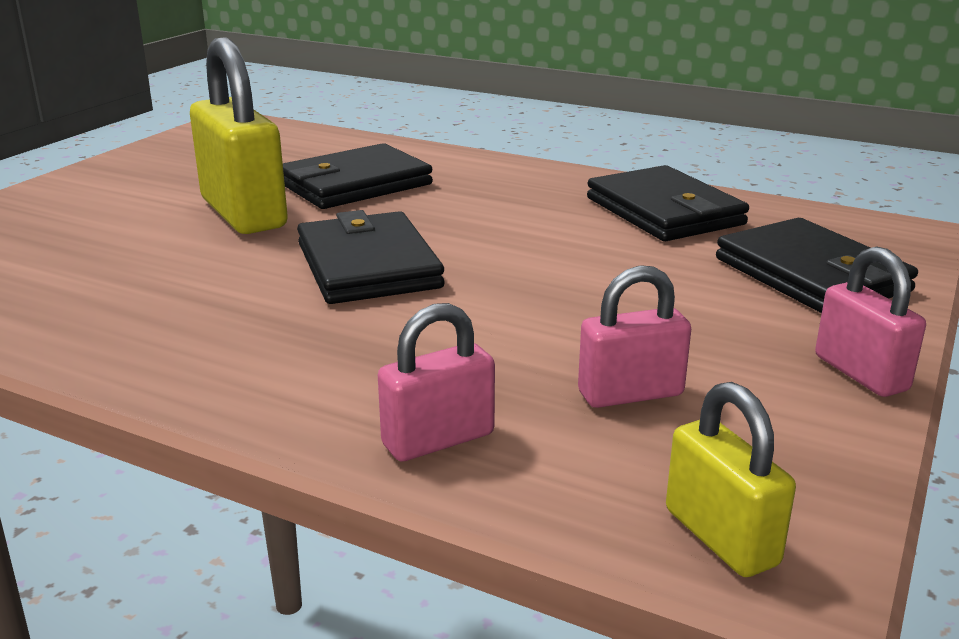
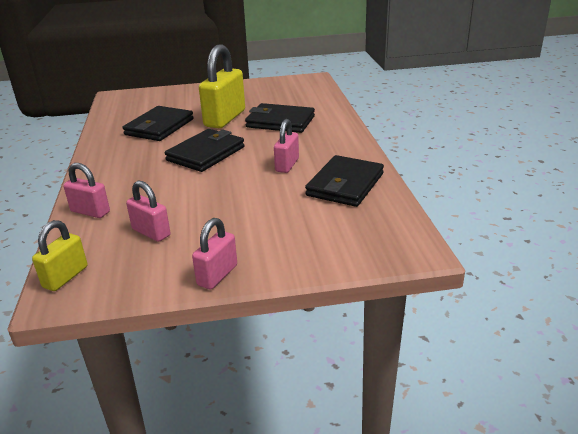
camera: 55 degrees right, 5 degrees up
(533, 224) = (287, 165): none -> pink padlock
(811, 275) = (314, 238): black wallet -> black wallet (159, 127)

